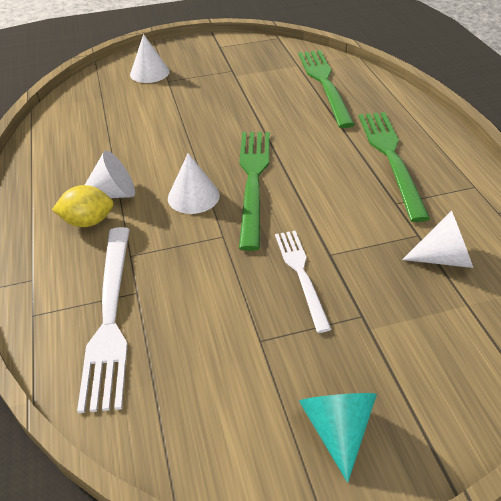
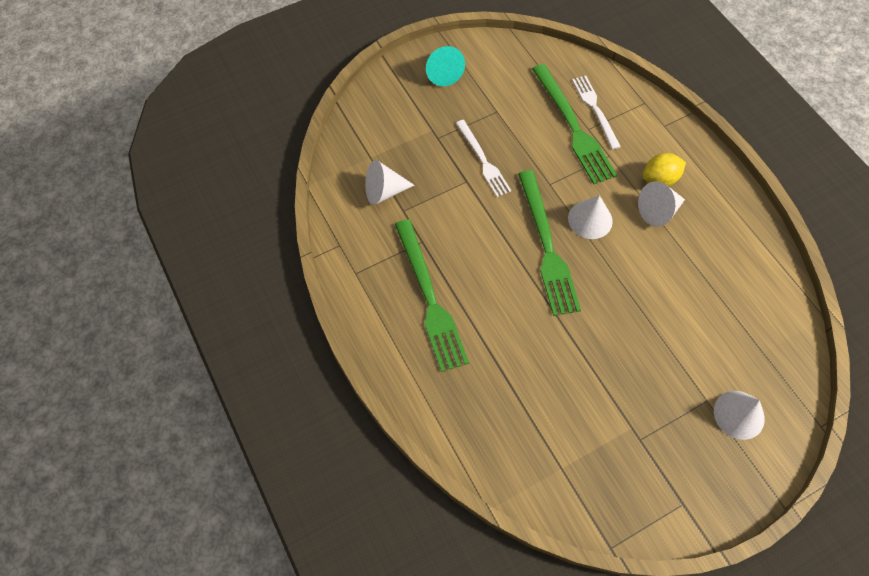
camera: 165 degrees right, 20 degrees up
(110, 317) = (595, 109): white fork -> white fork, size x0.63
(324, 84) = (518, 425): green fork -> green fork (573, 127)

